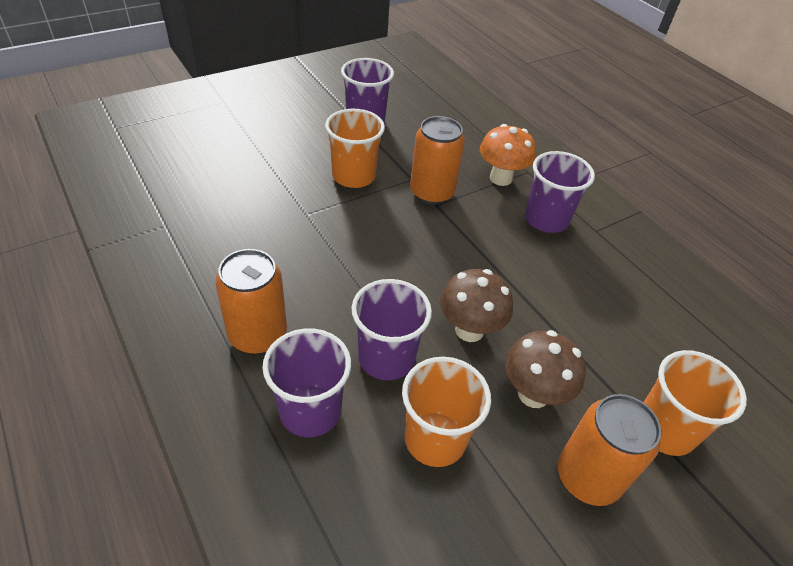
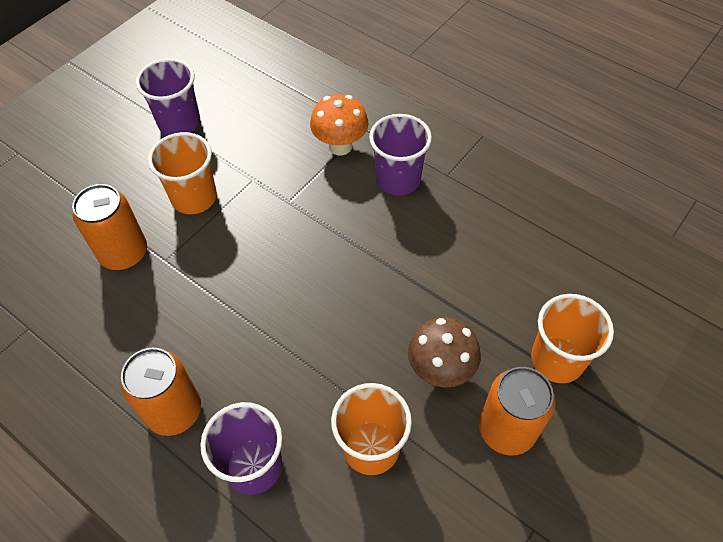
camera: 15 degrees left, 10 degrees up
(386, 358) = (301, 387): purple cup -> none
(432, 192) = (279, 188): orange can -> orange can (124, 253)
(469, 330) = (365, 328): brown mushroom -> none

